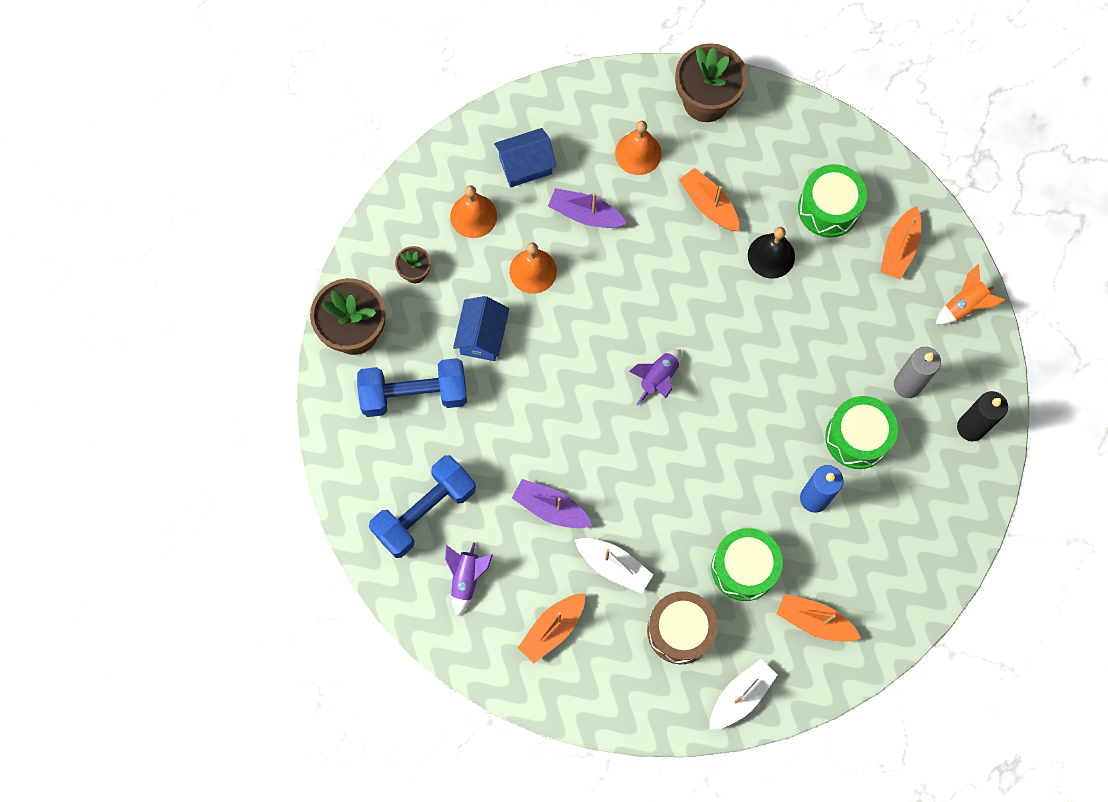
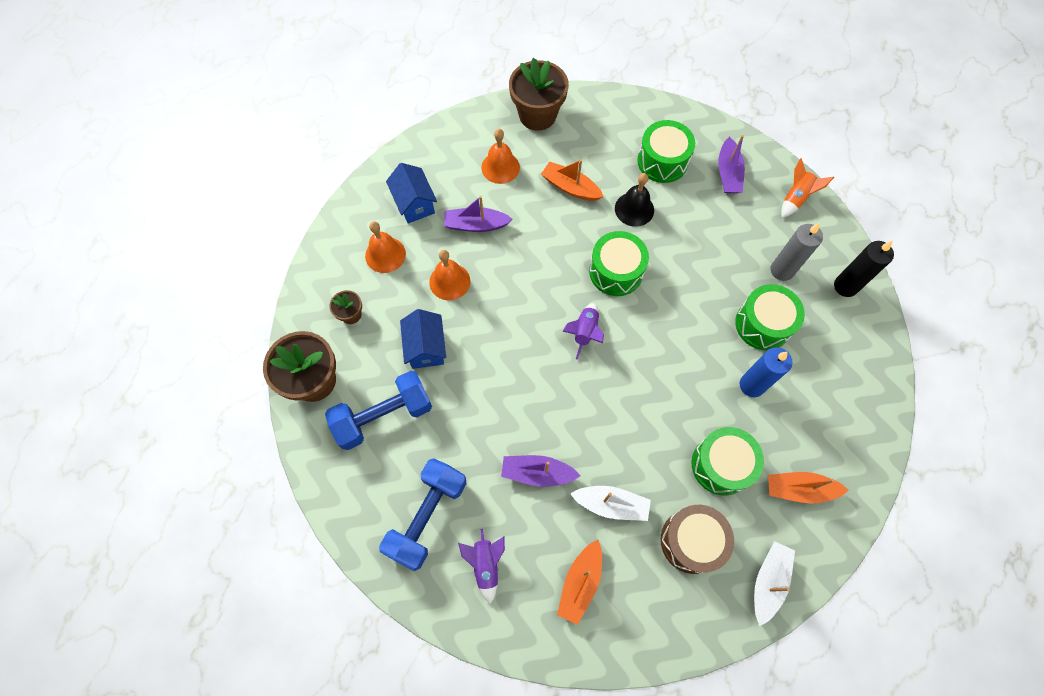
camera: 20 degrees left, 5 degrees down
(525, 165) = (414, 203): blue house -> blue house turned 75 degrees counterclockwise
(720, 322) = (616, 271): none -> green drum
(899, 249) = (728, 173): orange boat -> purple boat

